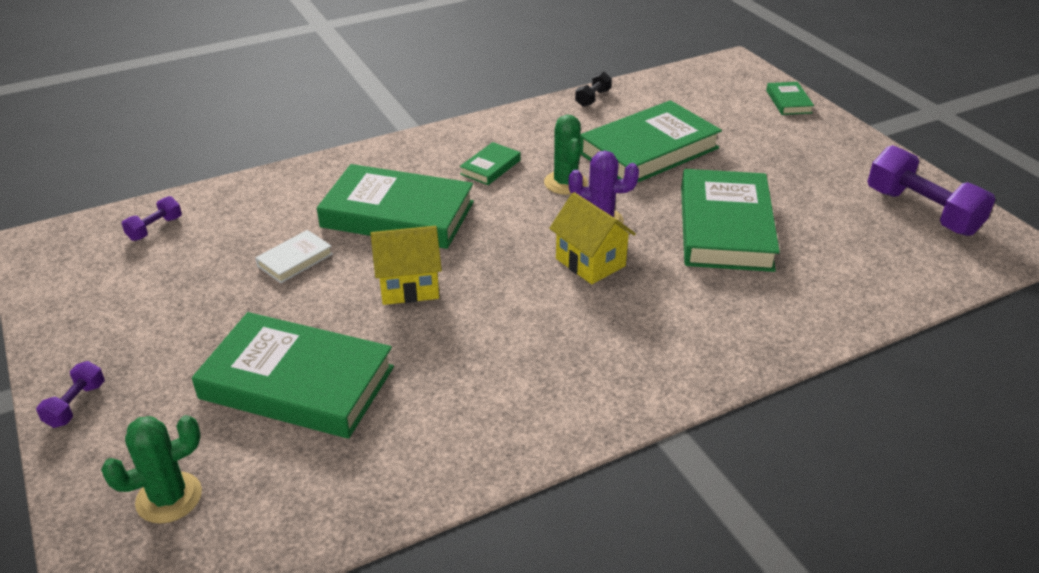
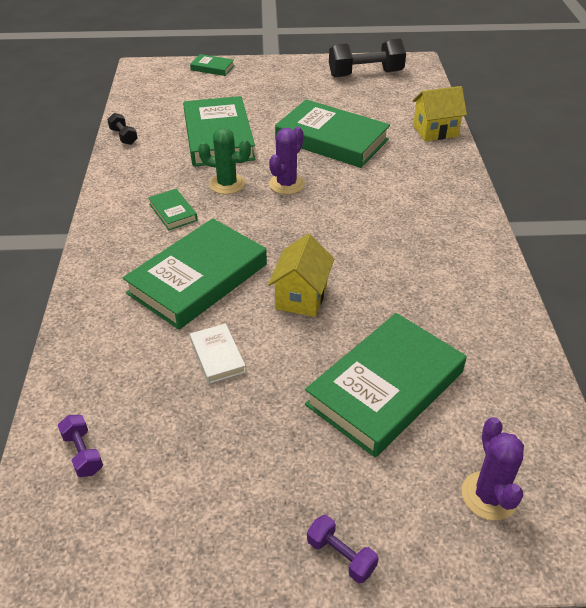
camera: 65 degrees left, 5 degrees up
(169, 498) = (489, 496): green cactus -> purple cactus
(590, 262) = (331, 203): yellow house -> yellow house (435, 131)
(921, 212) = (365, 74): purple dumbbell -> black dumbbell

